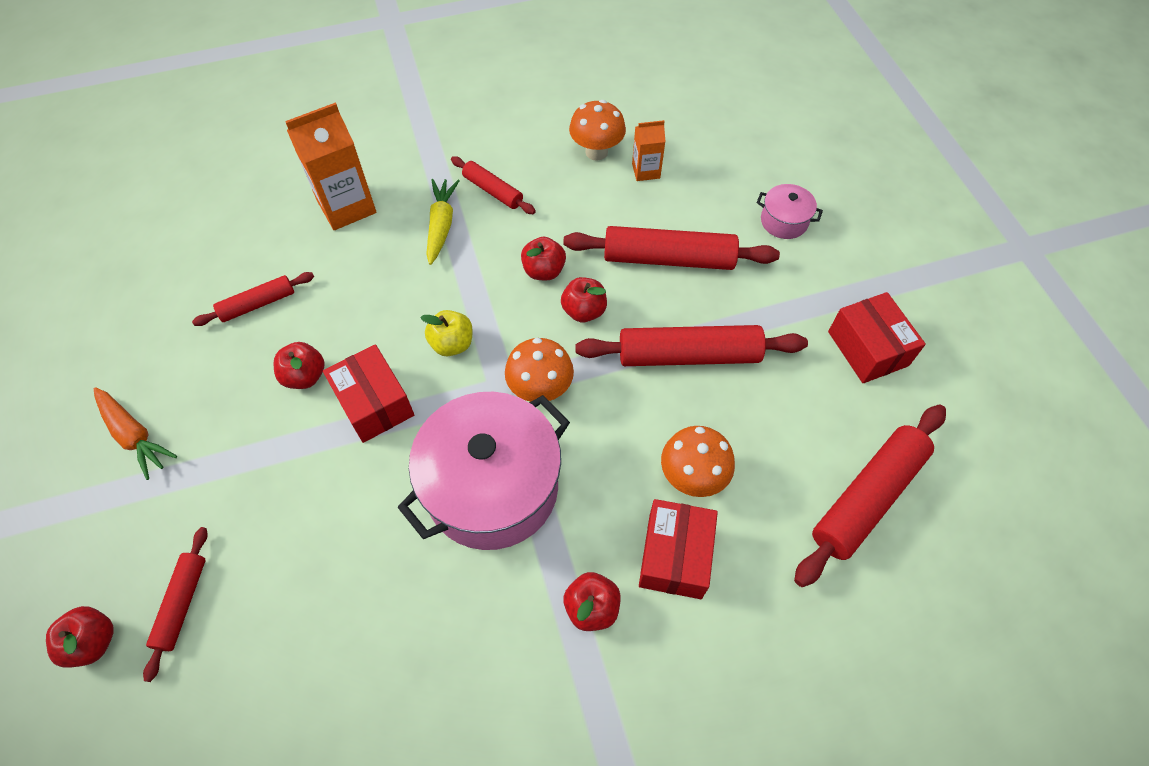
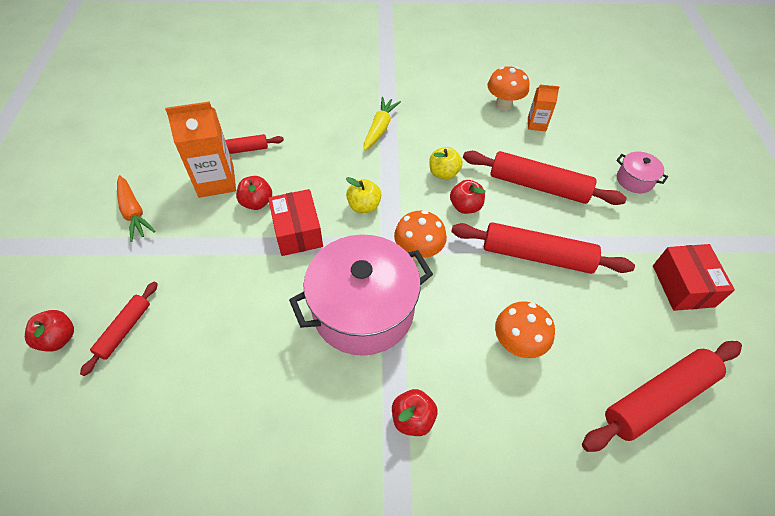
camera: 15 degrees right, 5 degrees down
(346, 206) = (319, 103): orange carton -> orange carton (216, 181)
(493, 191) = (422, 114): red rolling pin -> none
(544, 271) = (443, 173): red apple -> yellow apple
(674, 556) = (488, 399): red box -> none

